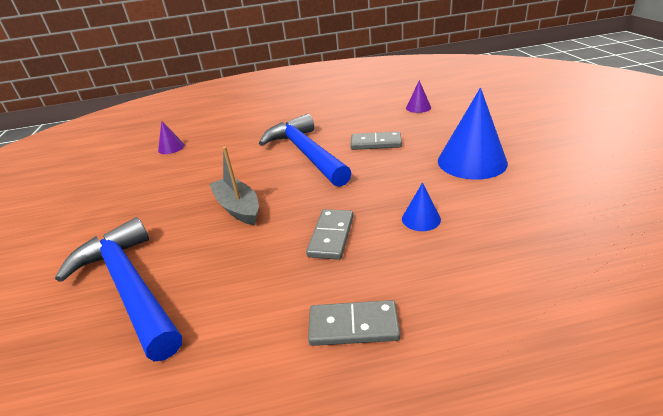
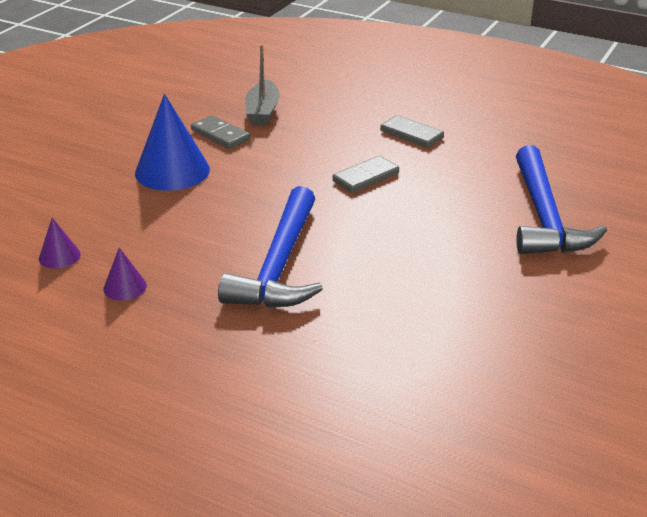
camera: 145 degrees left, 0 degrees up
(171, 148) = (430, 393): purple cone -> purple cone (125, 287)
(238, 208) = (414, 238): grey boat -> grey boat (262, 111)
(376, 143) = (198, 235): grey domino -> grey domino (220, 135)
(421, 219) = (291, 156): blue cone -> none

